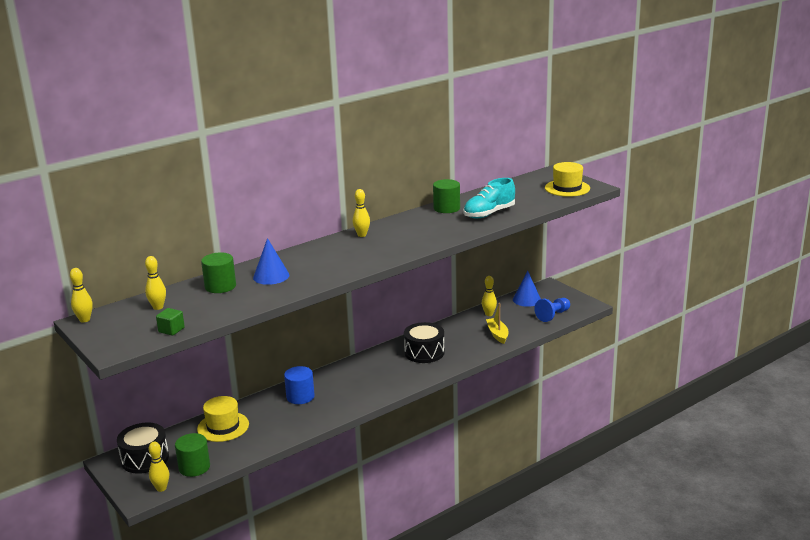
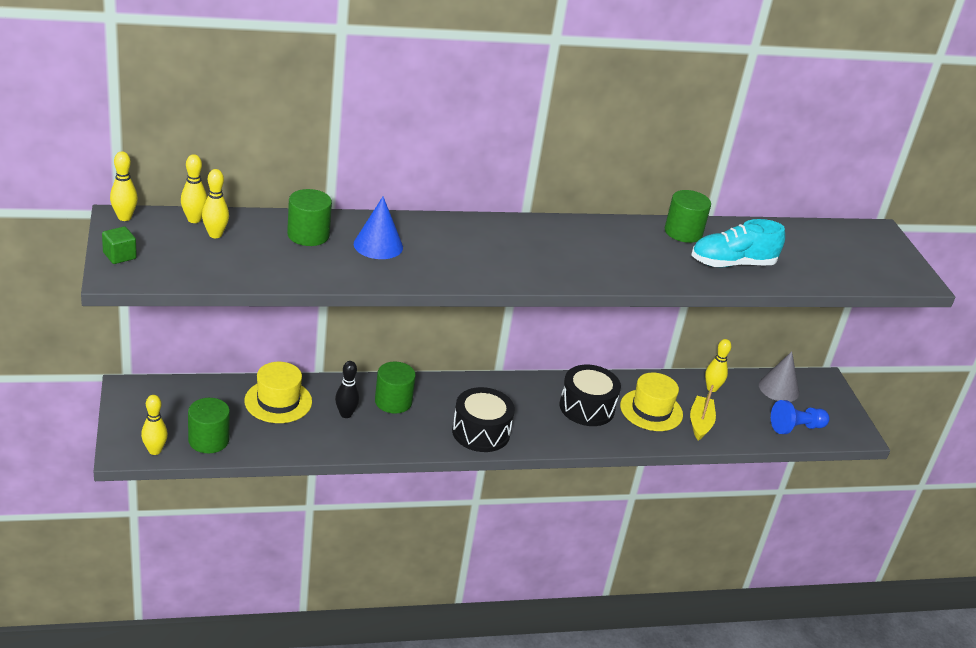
camera: 20 degrees right, 10 degrees up
(145, 459) = (166, 403): black drum -> black drum (481, 432)
(171, 330) = (202, 274): green cube -> green cube (119, 256)
(275, 416) = (346, 414): none -> black bowling pin
(300, 397) = (393, 401): blue cylinder -> green cylinder
(362, 235) = (539, 229): yellow bowling pin -> yellow bowling pin (194, 219)
(527, 300) = (779, 388): blue cone -> grey cone
(567, 188) = (877, 266): yellow hat -> yellow hat (651, 410)

